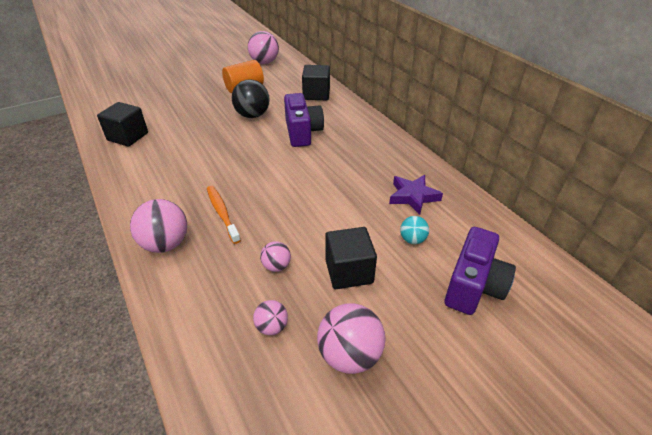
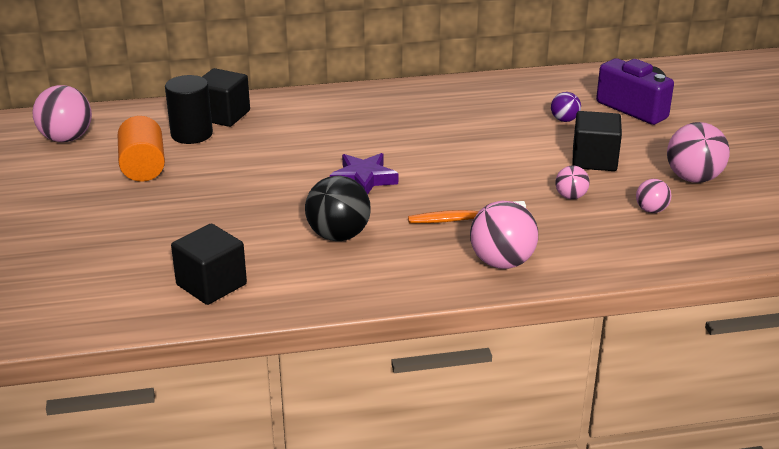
camera: 70 degrees left, 10 degrees down
(252, 115) = (240, 171): black ball -> black ball (338, 235)
(288, 91) = (191, 134): none -> black cylinder
(302, 132) = (320, 142): purple camera -> none
(412, 240) = (564, 120): turquoise ball -> purple ball
(413, 196) = (498, 104): purple star -> purple star (364, 179)

